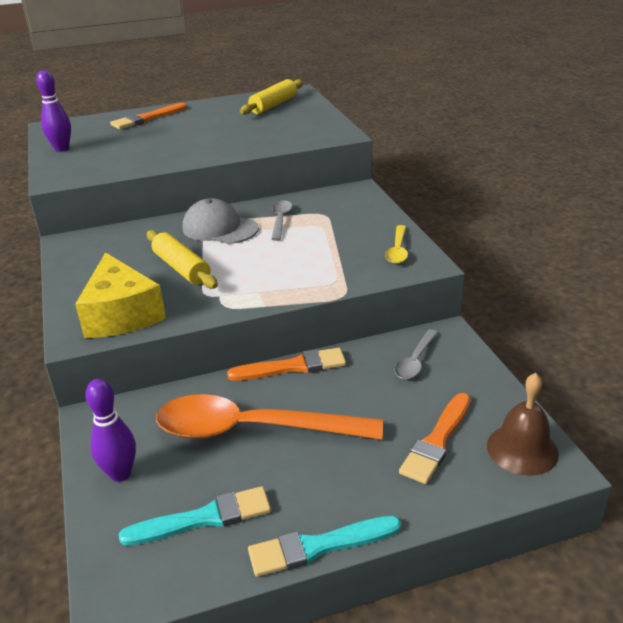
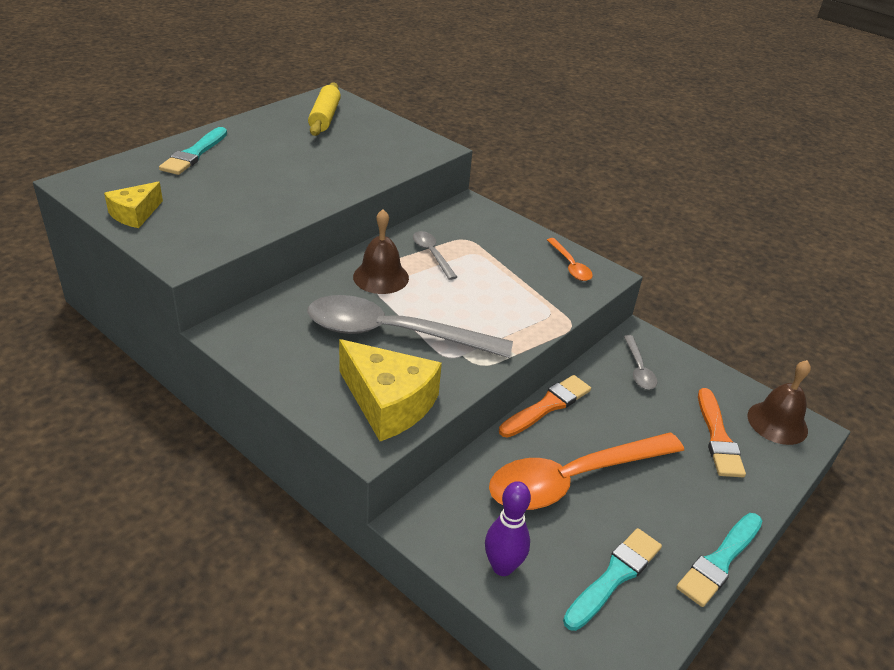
camera: 35 degrees left, 5 degrees up
(62, 149) = (135, 214): purple bowling pin -> yellow cheese
(147, 118) = (194, 154): orange brush -> turquoise brush
(182, 268) = (392, 333): yellow rolling pin -> grey spoon
(220, 228) = (381, 277): grey cap -> brown bell
(397, 250) = (570, 266): yellow spoon -> orange spoon

